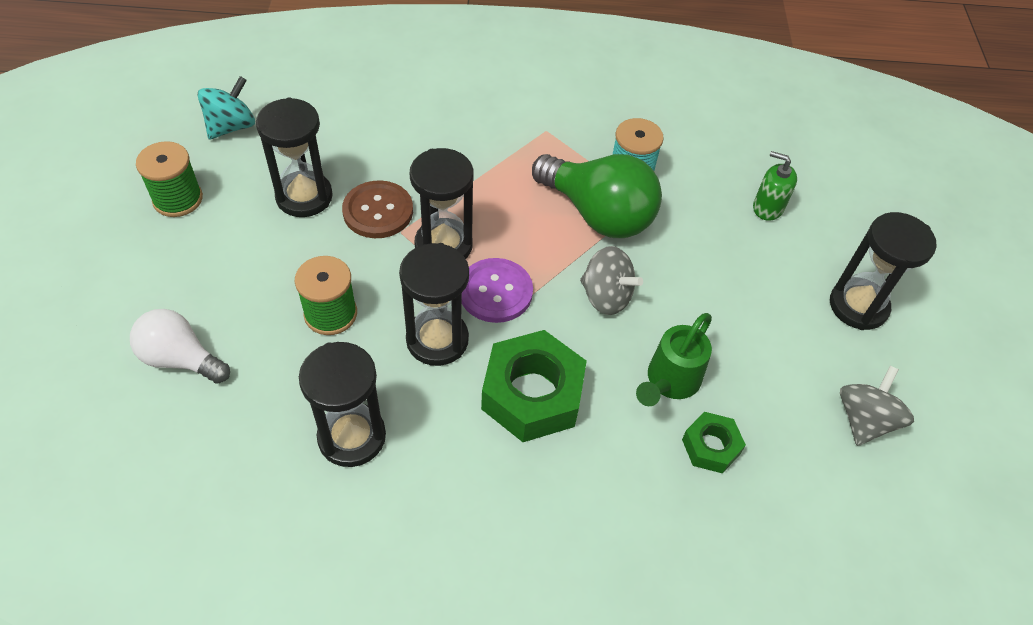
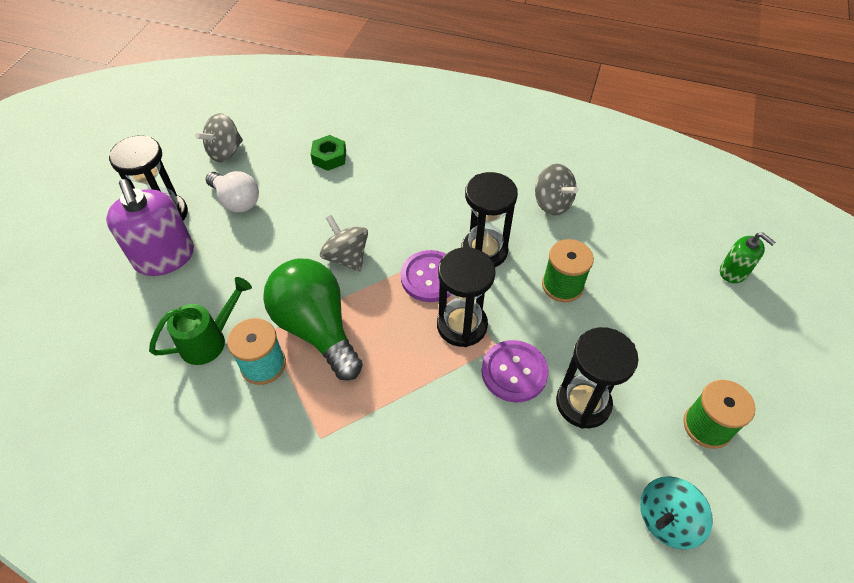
camera: 160 degrees left, 0 degrees up
(181, 359) = (674, 274): white light bulb -> white light bulb (236, 201)
(352, 437) = (552, 203): black hourglass -> grey spinning top
(378, 211) = (514, 372): brown button -> purple button
(532, 394) = (428, 204): green nut -> none
(669, 381) = (333, 194): green watering can -> green watering can (209, 340)
(767, 207) = (165, 304): green soap dispenser -> green soap dispenser (733, 272)
(811, 254) = (164, 257): none -> purple soap dispenser

